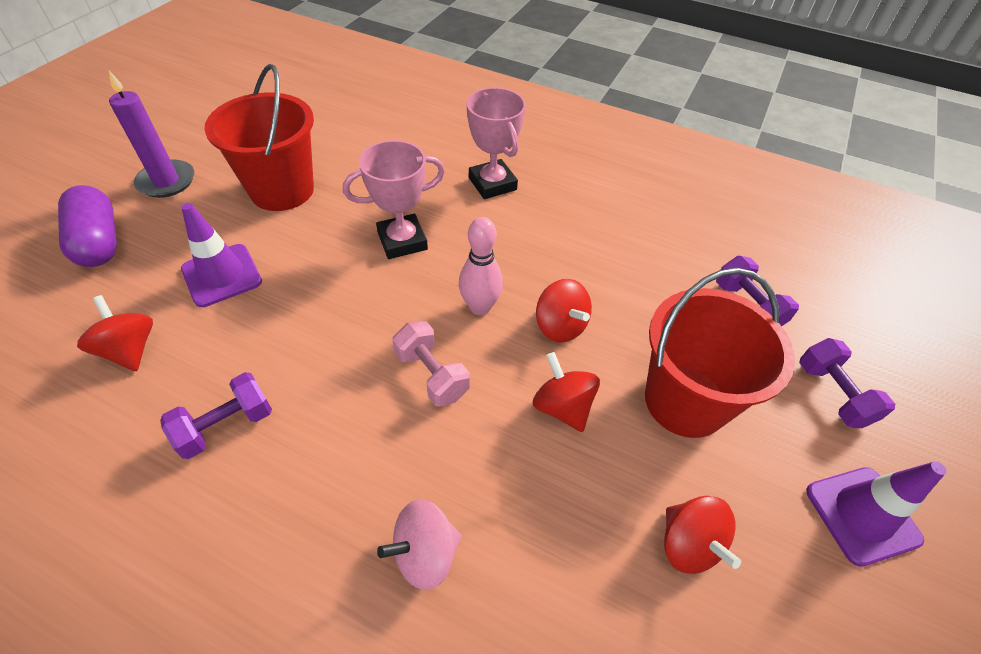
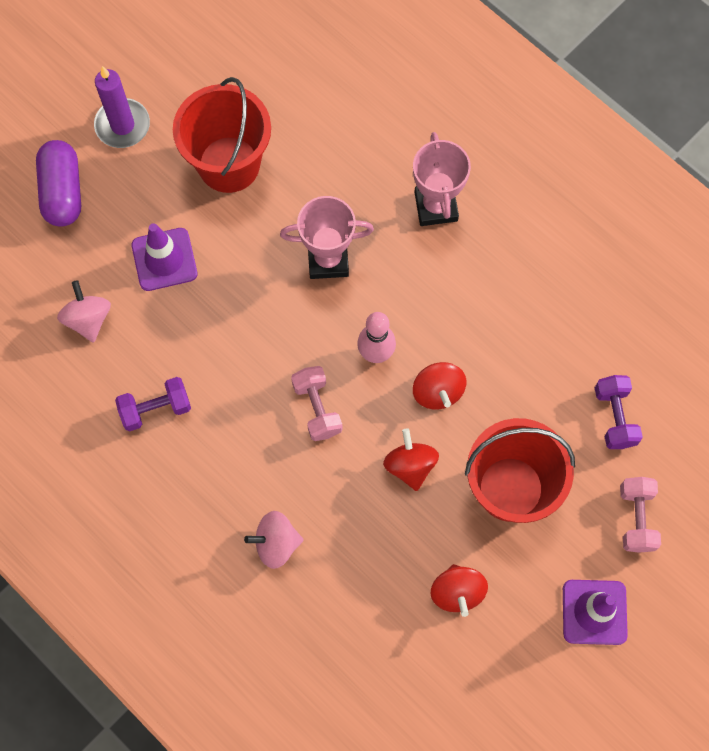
camera: 20 degrees right, 20 degrees up
(130, 350) = (88, 319): red spinning top -> pink spinning top
(833, 394) = (636, 518): purple dumbbell -> pink dumbbell

